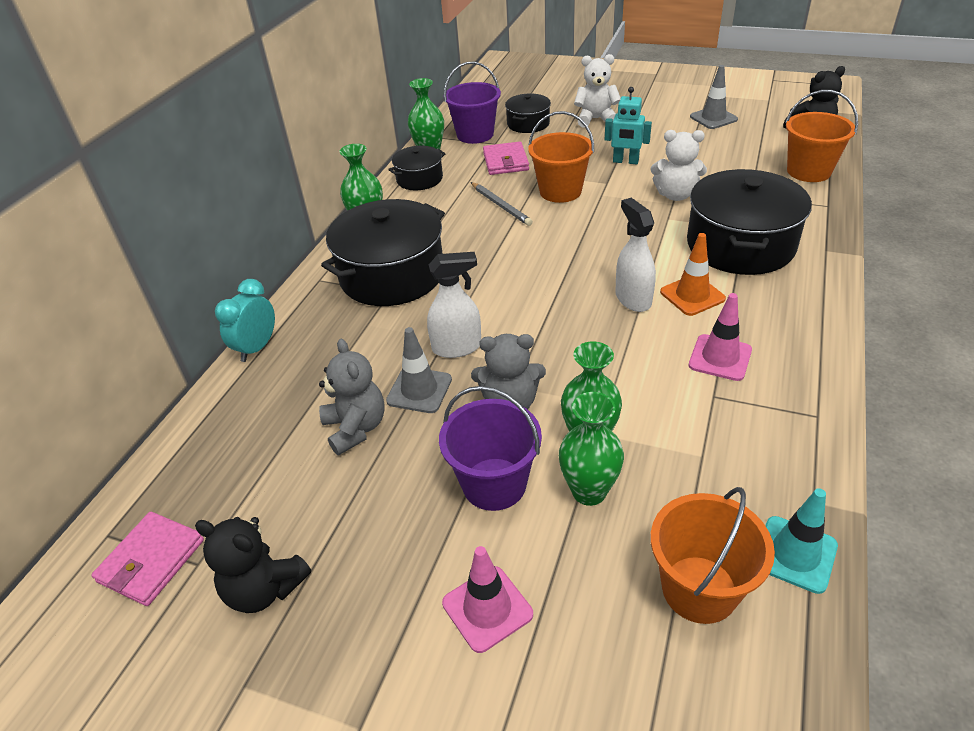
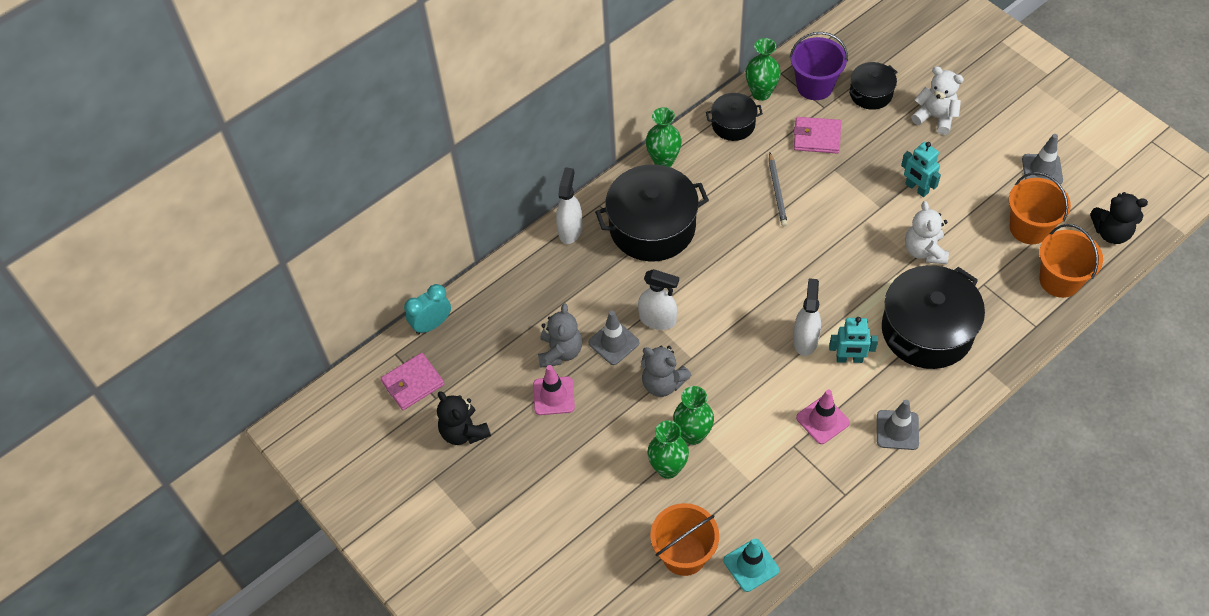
camera: 30 degrees right, 15 degrees up
(257, 348) = (529, 251): turquoise clock -> turquoise clock (432, 324)
(297, 311) = (570, 230): none -> white spray bottle
(487, 608) = (569, 504): pink traffic cone -> pink traffic cone (553, 396)
(494, 484) = (618, 434): purple bucket -> none
(505, 161) = (816, 137): pink wallet -> pink wallet turned 75 degrees clockwise
(560, 191) = (835, 198): orange bucket -> orange bucket (1029, 228)
(675, 195) = (924, 251): white teddy bear -> white teddy bear turned 45 degrees clockwise
(692, 295) = (849, 359): orange traffic cone -> turquoise robot
(803, 332) = (897, 430): none -> grey traffic cone

